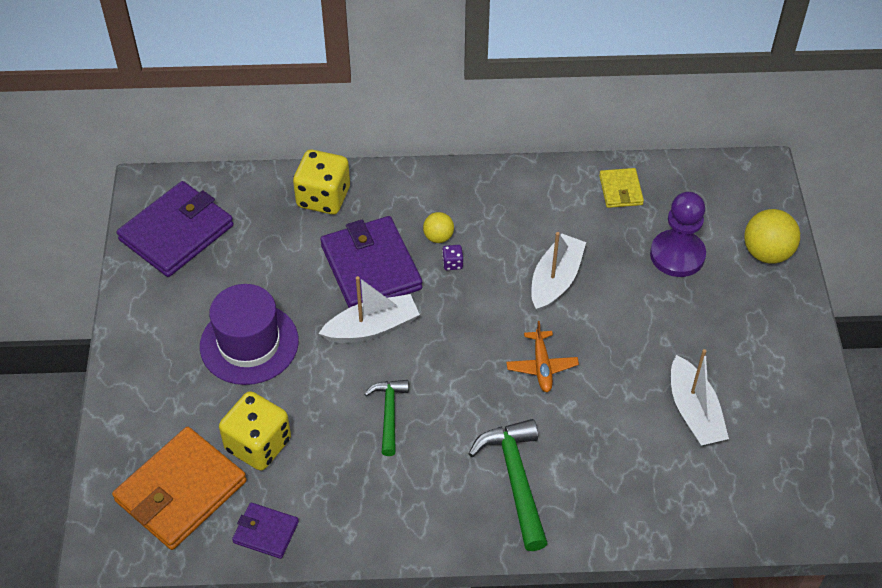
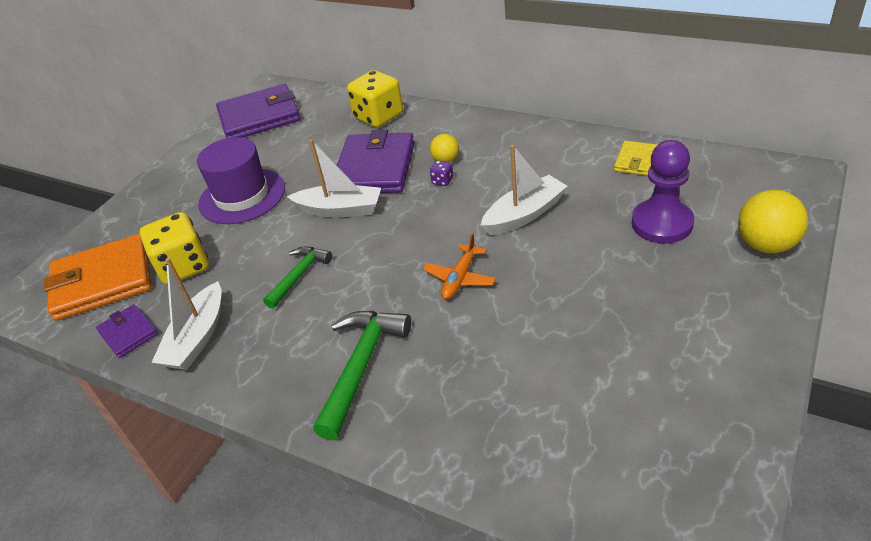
camera: 35 degrees right, 10 degrees down
(694, 412) = (588, 367): white boat -> white boat (197, 338)

